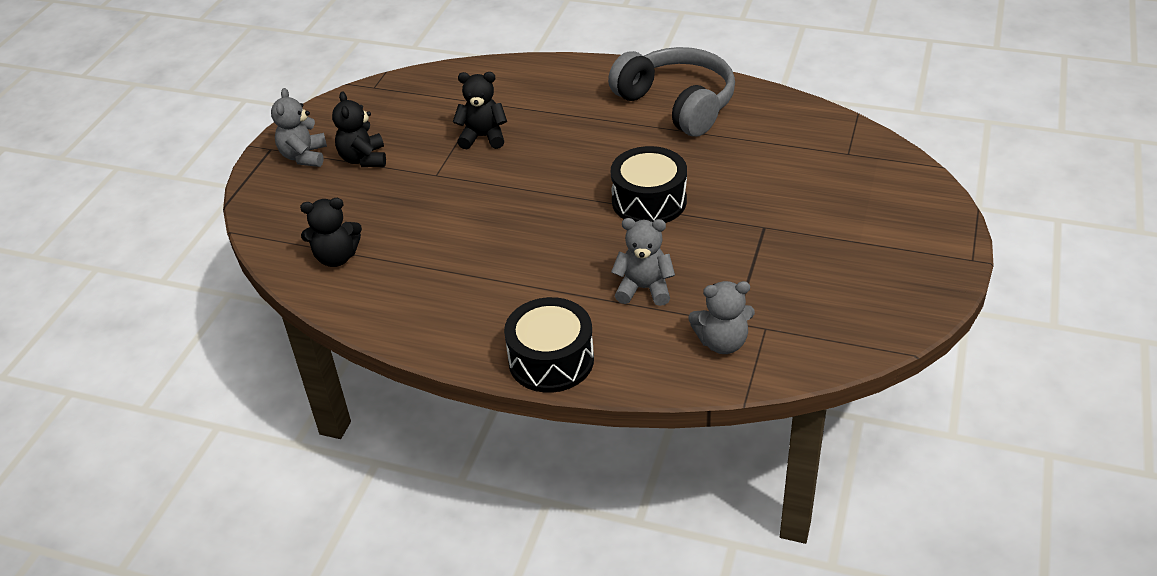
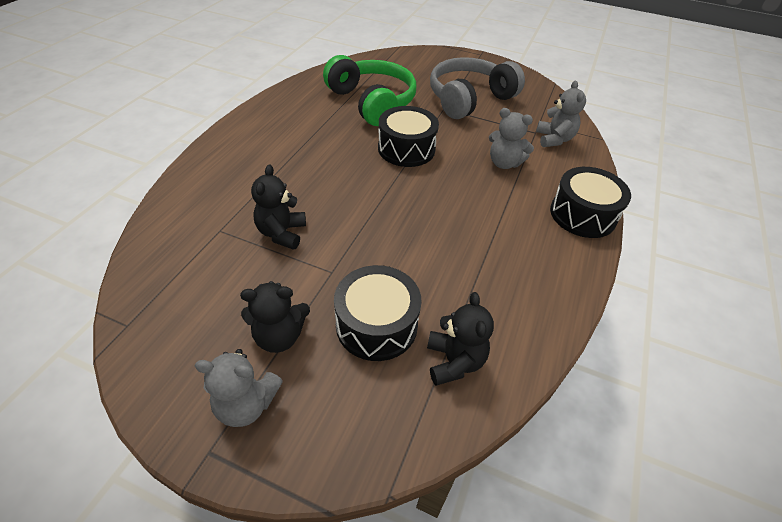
camera: 90 degrees left, 5 degrees up
(375, 209) = (376, 325): none -> black drum
(644, 288) = (504, 163): grey teddy bear -> grey teddy bear turned 75 degrees counterclockwise
(677, 104) = (288, 121): grey headphones -> grey headphones (469, 99)
(750, 160) = (372, 102): none -> green headphones

